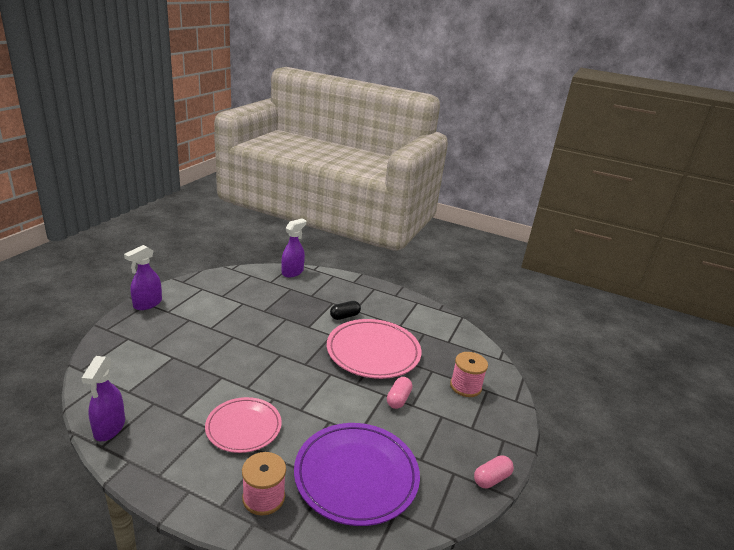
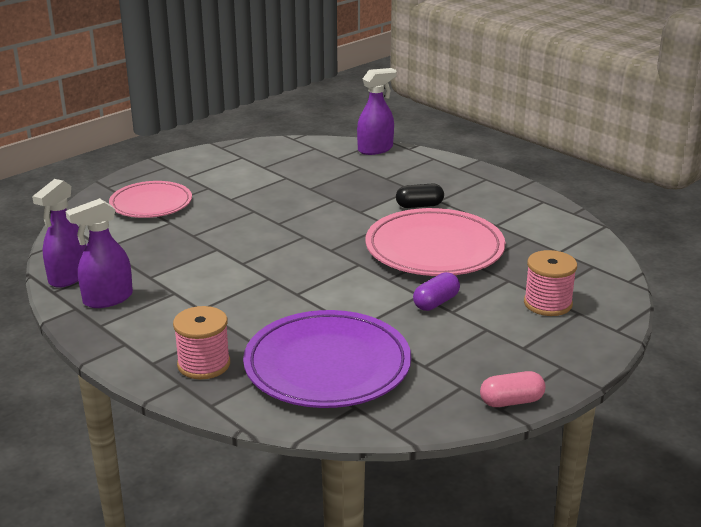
camera: 25 degrees right, 0 degrees up
(147, 304) = (166, 166): purple spray bottle -> purple spray bottle (107, 299)
(243, 427) = (216, 299): pink plate -> pink plate (151, 204)
(398, 399) = (436, 302): pink capsule -> purple capsule

